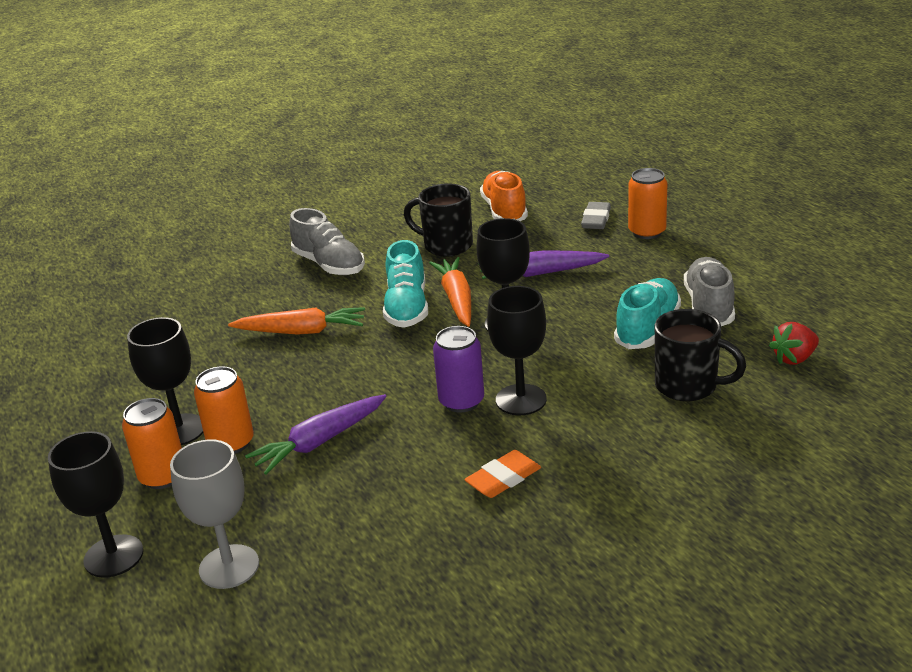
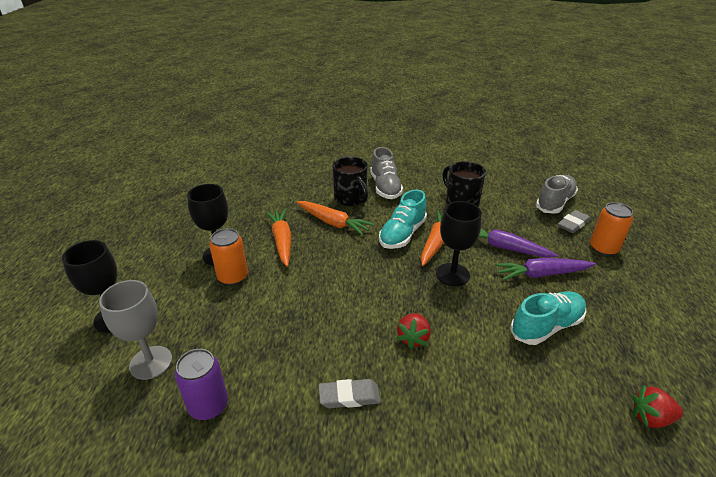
camera: 30 degrees right, 5 degrees up
(163, 476) = (183, 280): orange can -> none
(253, 379) = (282, 241): none -> orange carrot
(320, 442) = (274, 302): purple carrot -> purple carrot (541, 274)
(461, 401) = (376, 318): purple can -> purple can (208, 405)
(503, 479) = (349, 396): orange eraser -> grey eraser
(504, 211) = (516, 194): orange shoe -> none
(521, 400) = (413, 338): black goblet -> red strawberry
(688, 386) = (541, 394): black mug -> black mug (351, 199)
(709, 307) = (608, 331): grey shoe -> grey shoe (554, 203)

